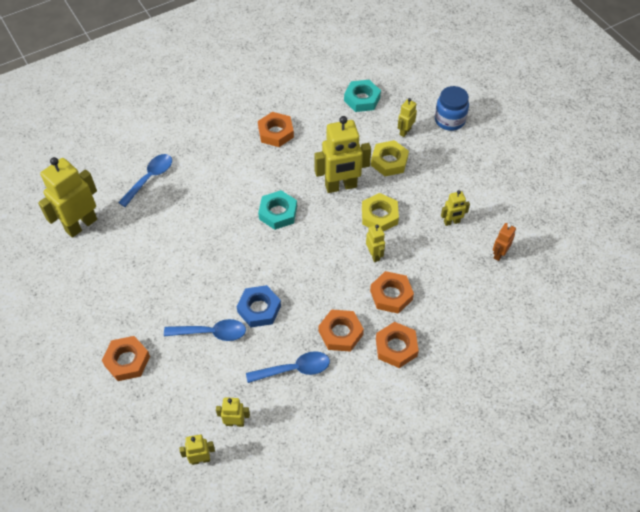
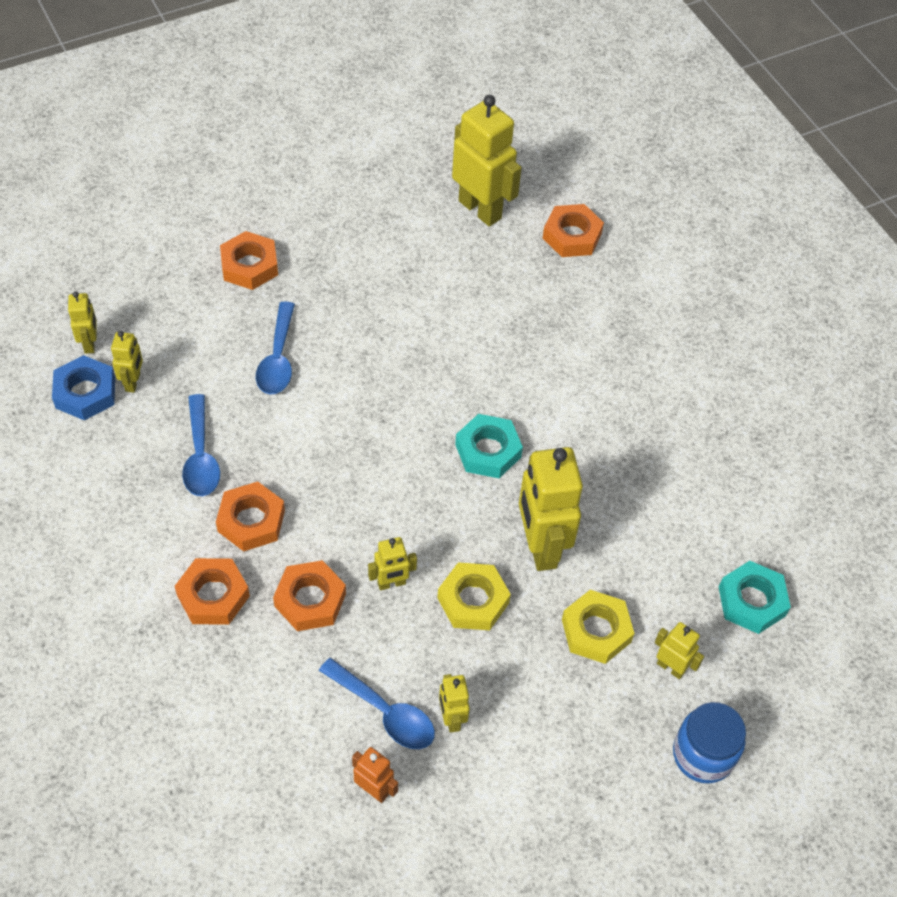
camera: 90 degrees right, 0 degrees up
(150, 178) = (564, 286): blue spoon -> blue spoon (385, 712)
(259, 309) = (309, 417): blue nut -> blue nut (85, 392)
(275, 132) = (663, 456): orange nut -> orange nut (572, 236)

